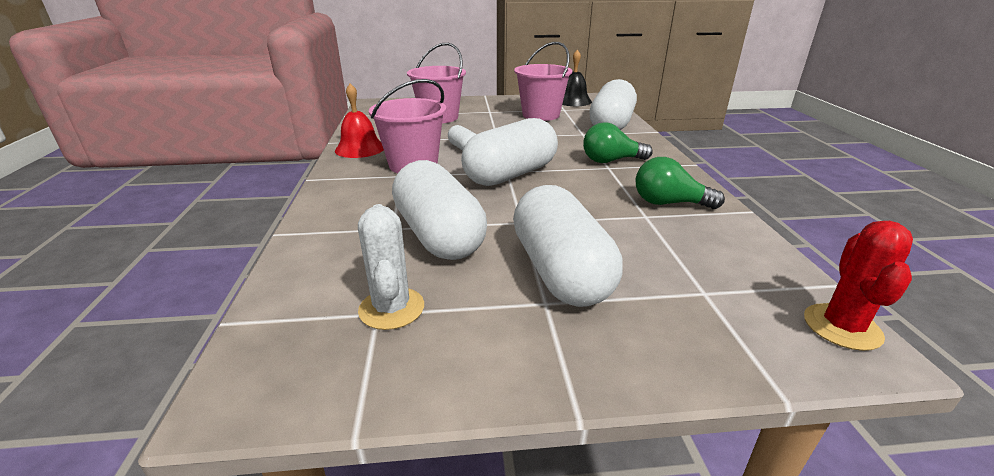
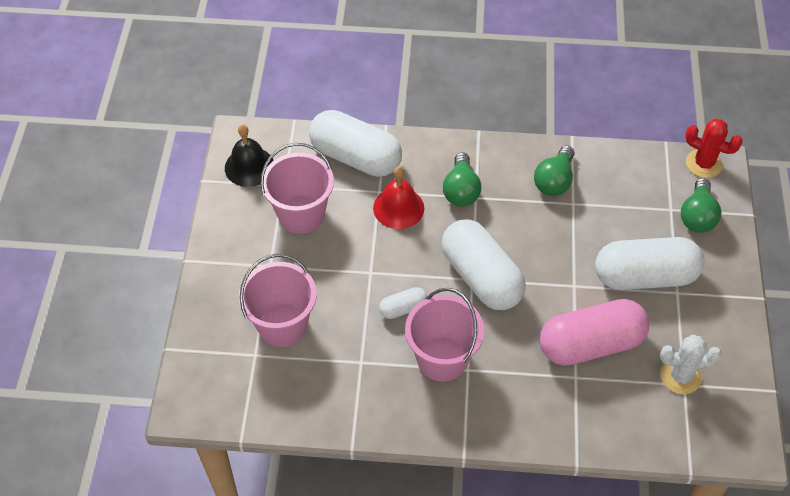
camera: 80 degrees left, 25 degrees up
(360, 148) = (382, 412): red bell -> red bell (398, 208)
(439, 235) = (590, 344): white capsule -> pink capsule
(715, 321) = (697, 216): none -> green light bulb

